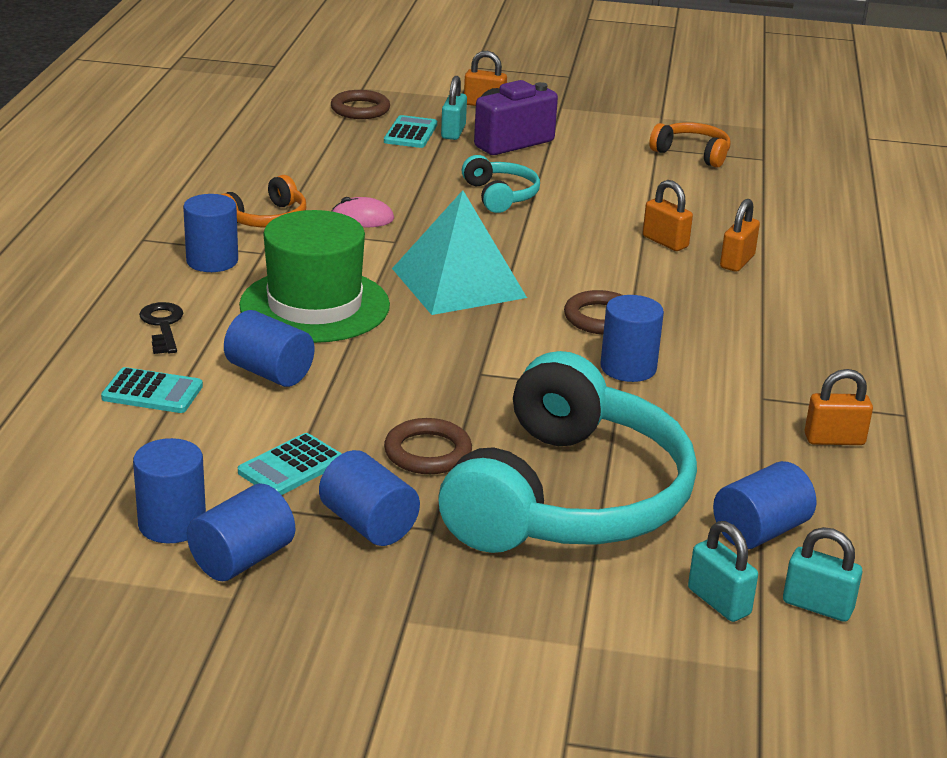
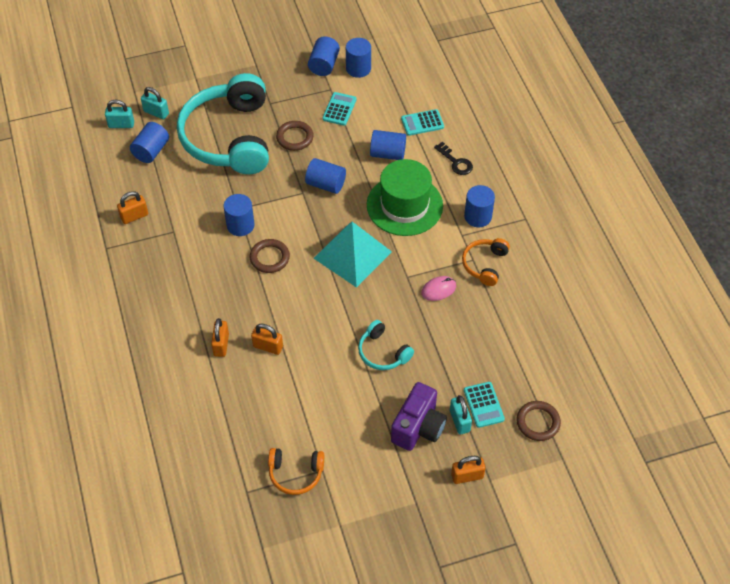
camera: 155 degrees right, 25 degrees up
(368, 524) = (293, 95): blue cylinder -> blue cylinder (326, 184)

